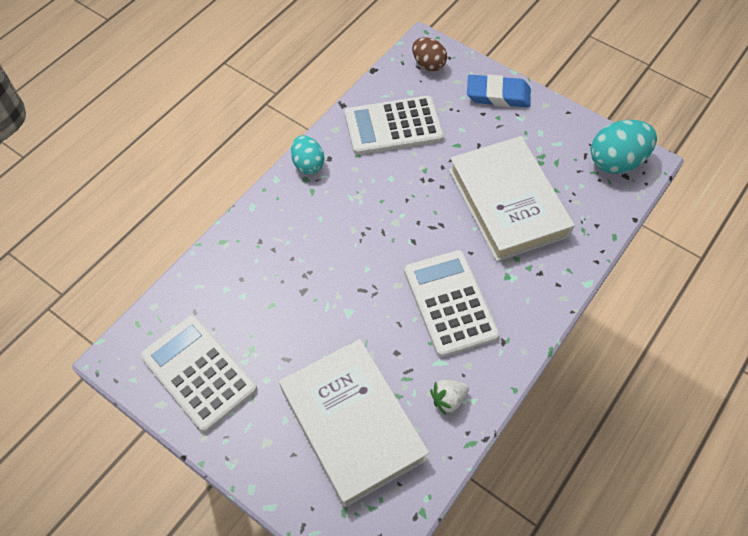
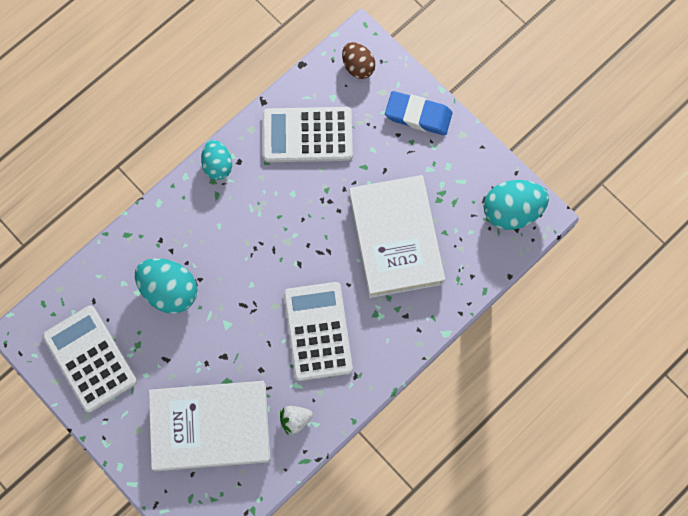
camera: 10 degrees right, 15 degrees up
(278, 288) = (170, 290): none -> turquoise egg
(352, 424) = (211, 427): white book -> white book turned 75 degrees counterclockwise

